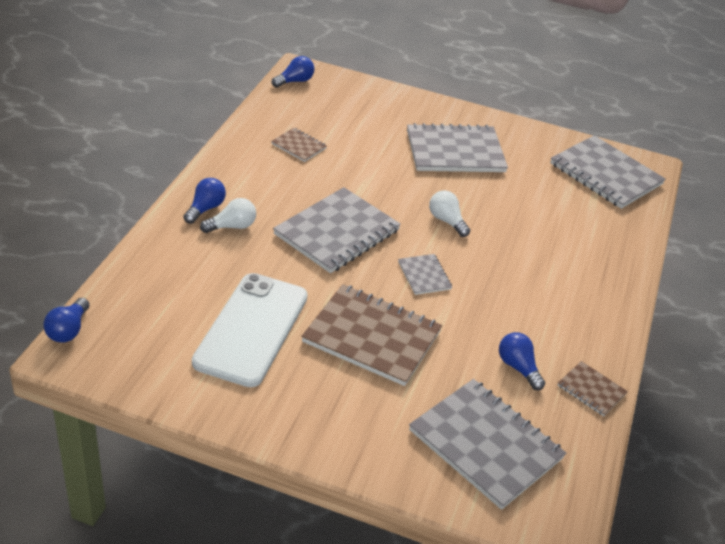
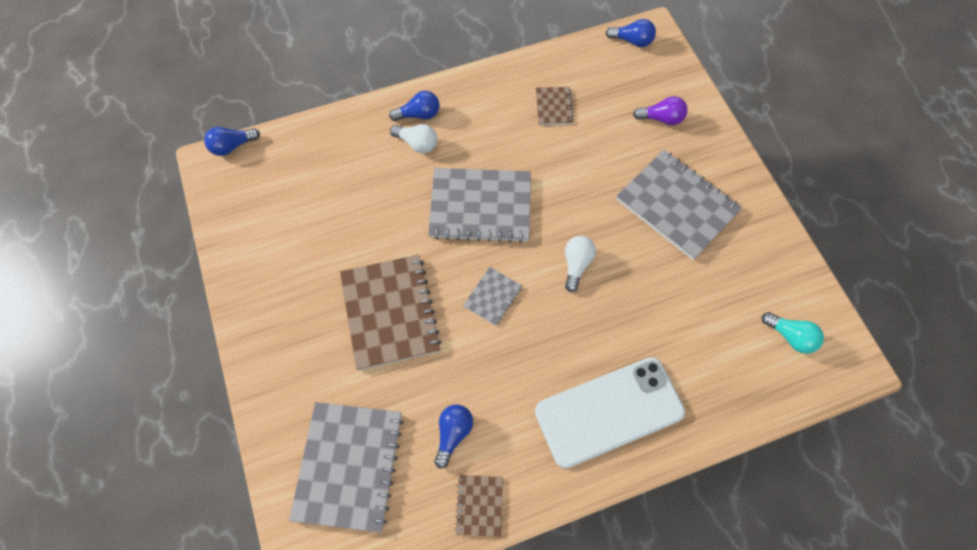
camera: 55 degrees right, 25 degrees up
(251, 329) = (327, 237): white phone -> white phone (609, 411)
(377, 112) = (661, 118): none -> purple light bulb
(606, 174) = (790, 336): grey notebook -> turquoise light bulb

